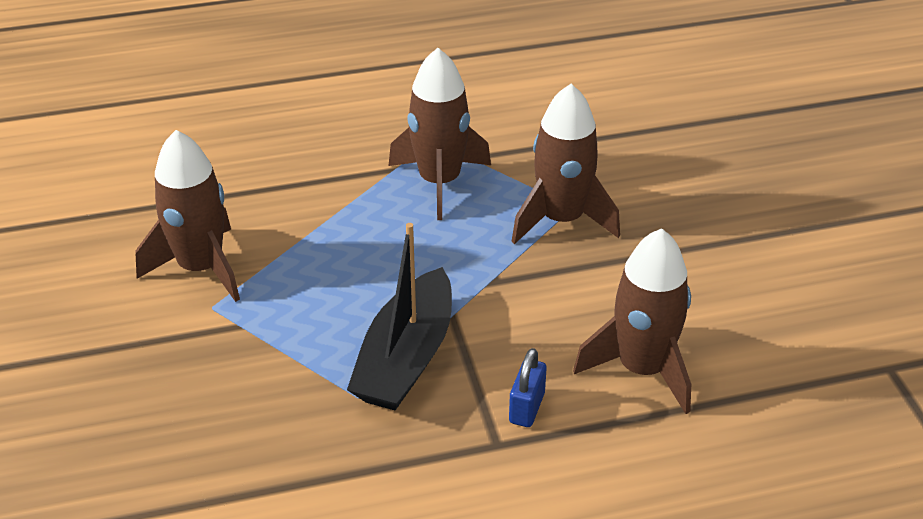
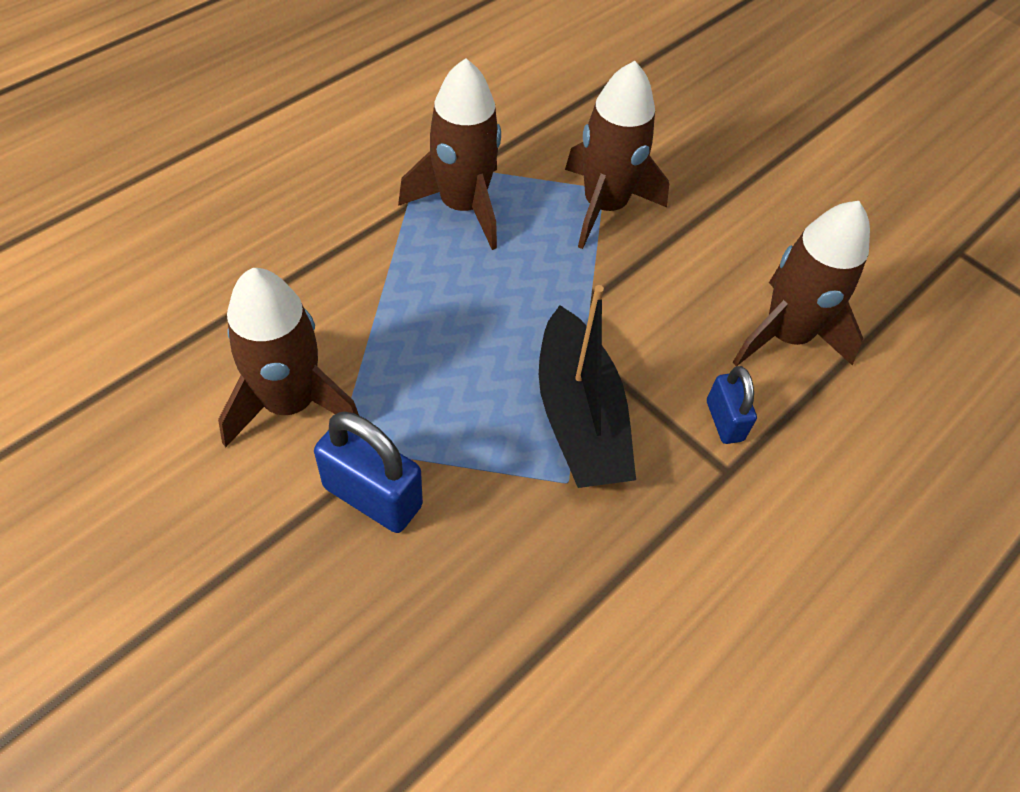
camera: 35 degrees left, 15 degrees up
(209, 348) = (372, 496): none -> blue padlock

